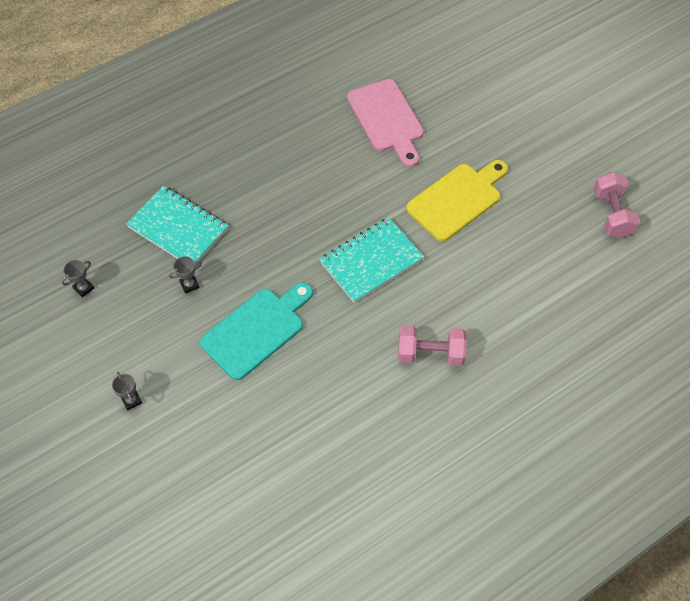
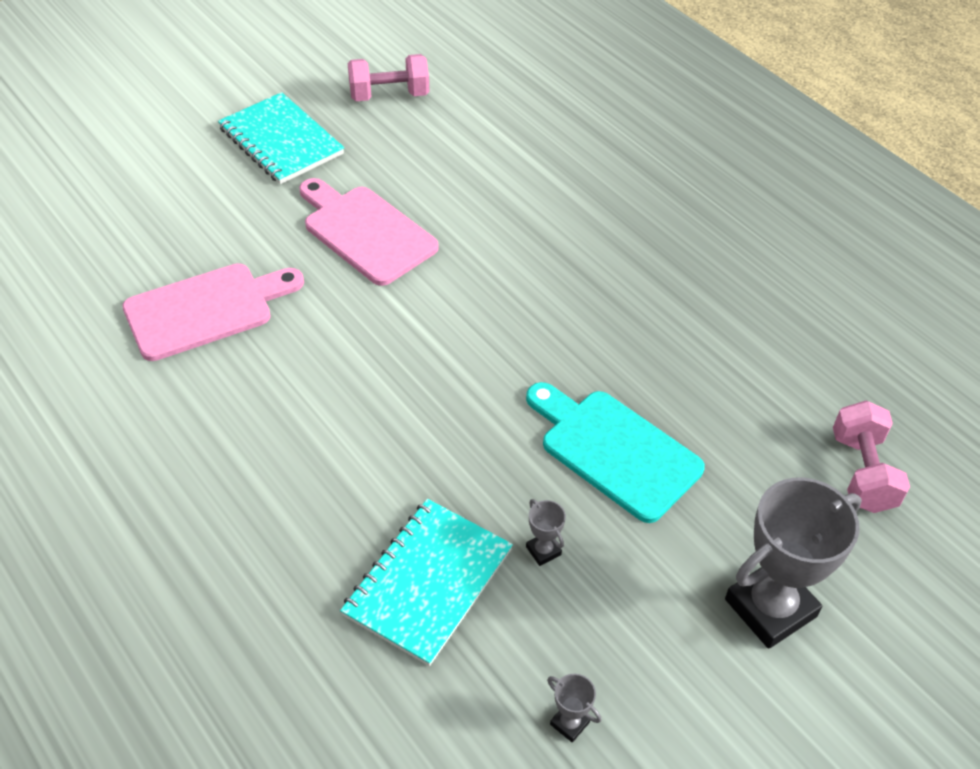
camera: 95 degrees left, 10 degrees down
(131, 400) = (770, 607): grey trophy -> grey trophy, size x2.46
(371, 261) = (478, 321): turquoise notebook -> turquoise notebook (281, 141)
(430, 353) = (618, 259): pink dumbbell -> pink dumbbell (862, 472)
(457, 199) = (366, 232): yellow cutting board -> pink cutting board

